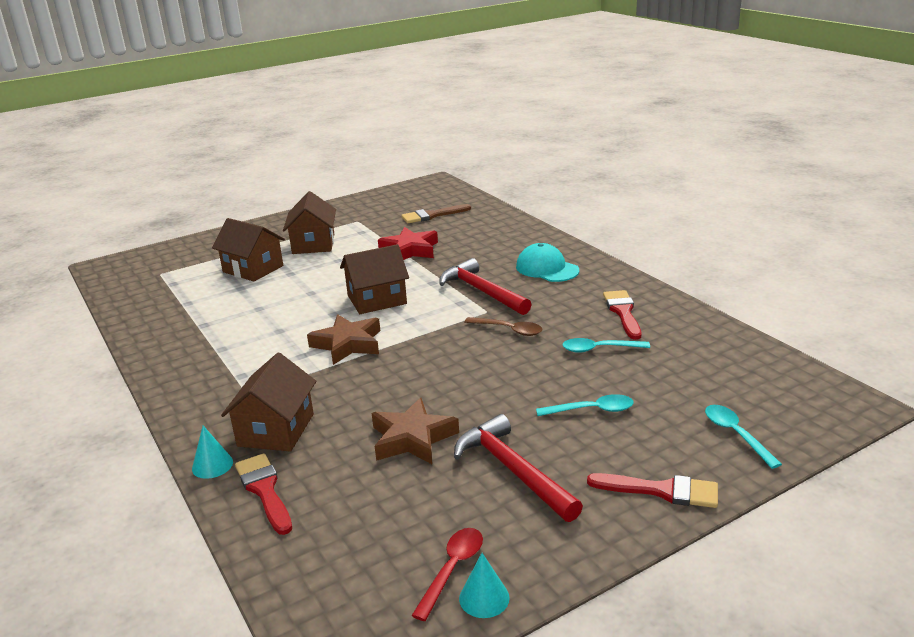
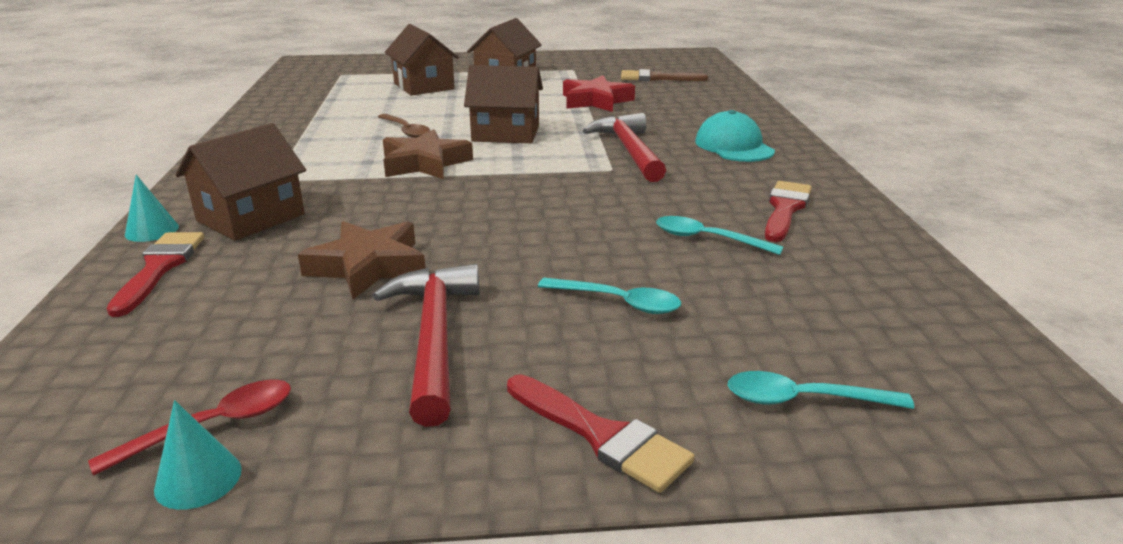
camera: 25 degrees right, 0 degrees up
(509, 330) = (615, 192): brown spoon -> brown spoon (406, 131)
(736, 434) = (803, 400): turquoise spoon -> turquoise spoon turned 90 degrees counterclockwise

